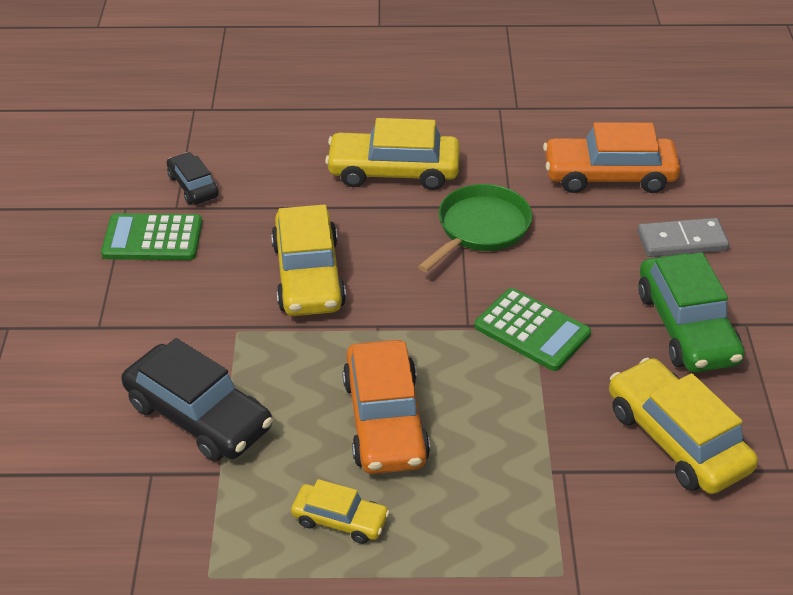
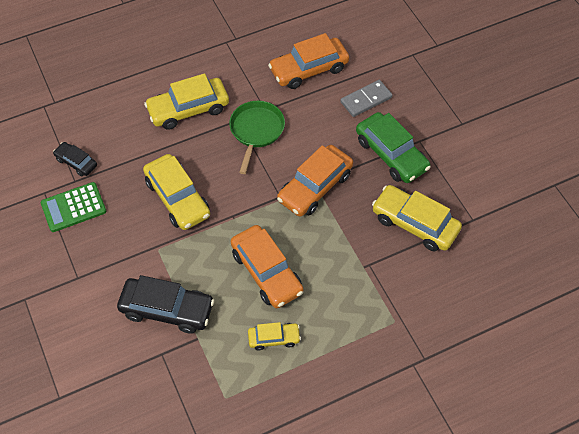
camera: 25 degrees left, 15 degrees up
(532, 330) = (315, 187): green calculator -> orange car

